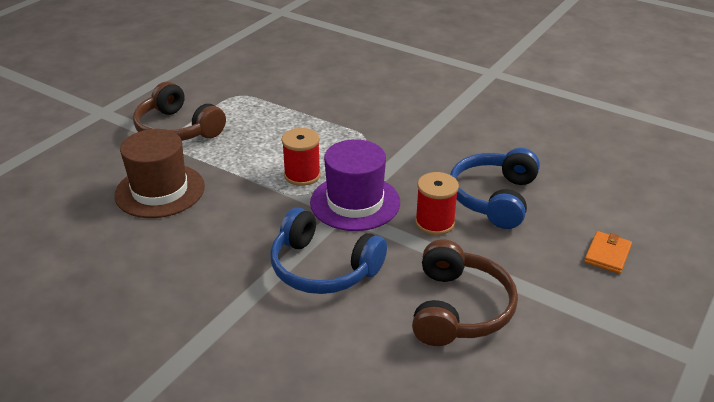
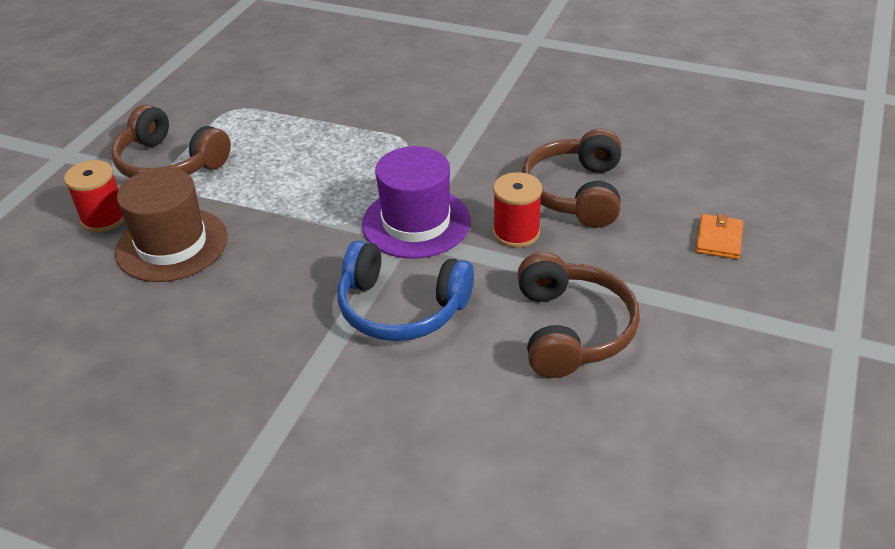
camera: 10 degrees left, 5 degrees up
(302, 175) = (343, 199): red spool -> red spool (104, 218)
(493, 198) = (575, 192): blue headphones -> brown headphones

